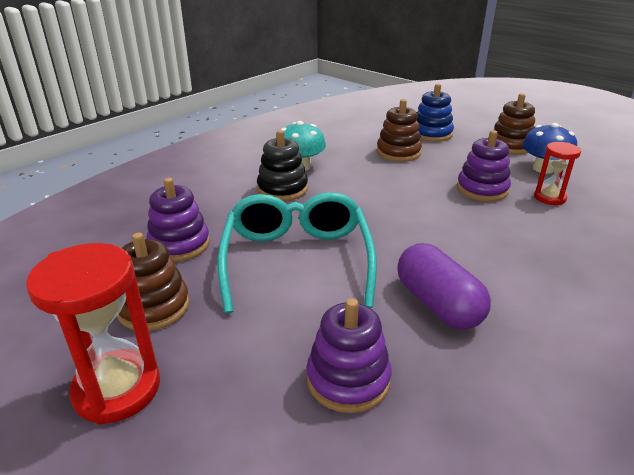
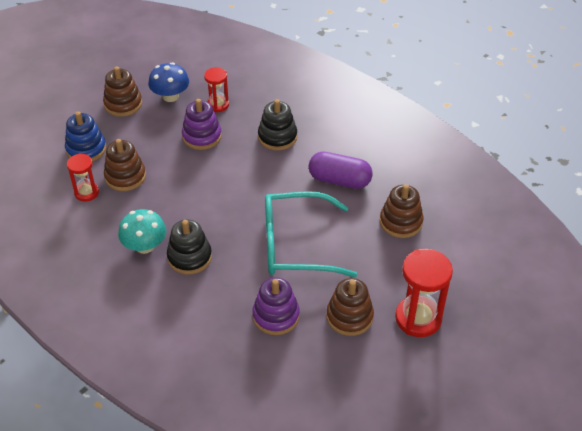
camera: 90 degrees left, 15 degrees up
(348, 379) = (400, 222): purple stacking toy -> brown stacking toy
(371, 138) = (86, 193): none -> red hourglass
(438, 304) = (339, 180): purple capsule -> purple capsule turned 45 degrees clockwise
(511, 244) = (277, 137): none -> black stacking toy

